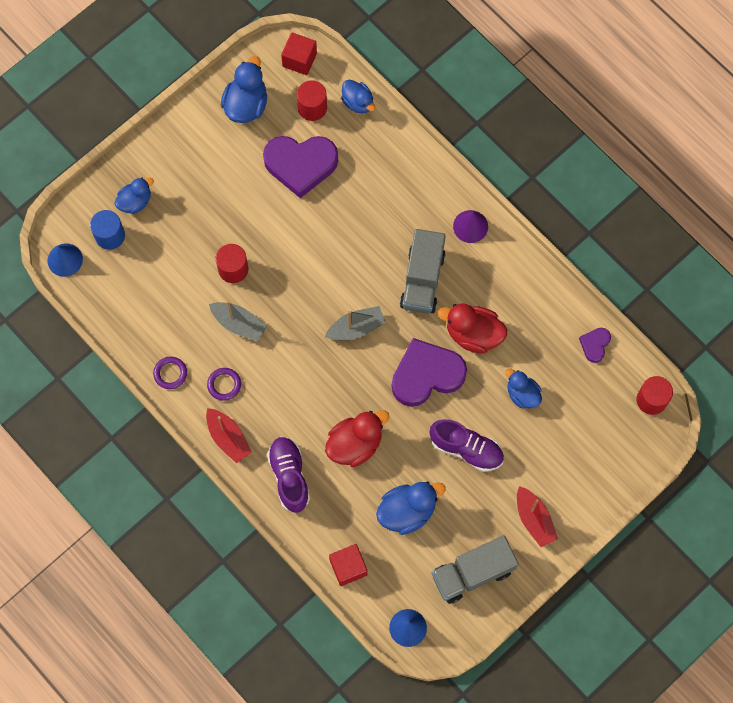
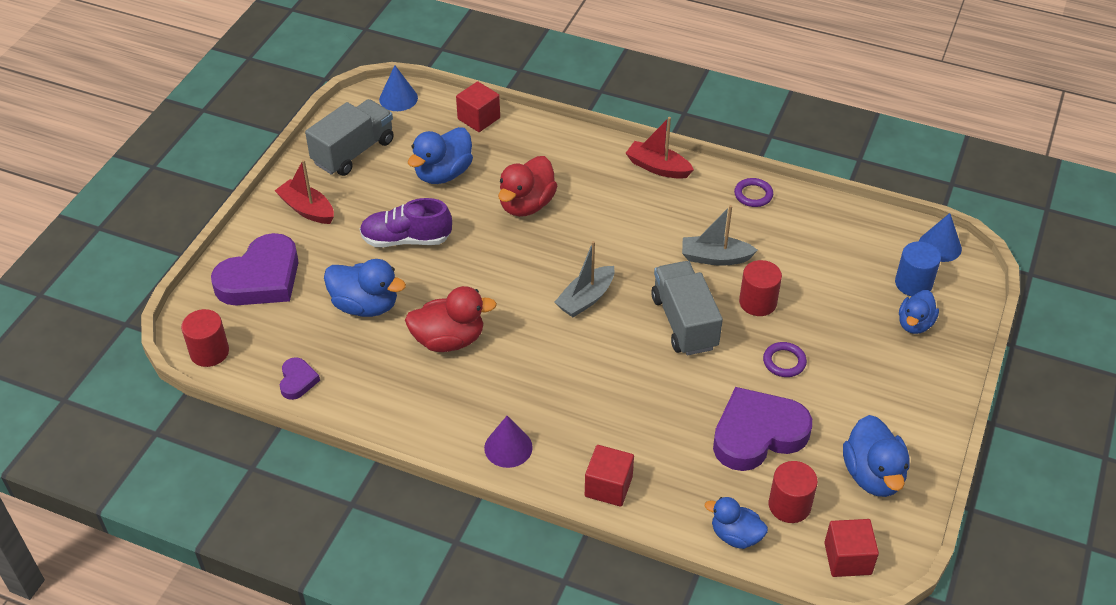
camera: 155 degrees right, 25 degrees down
(224, 384) = (692, 205): purple ring -> purple ring (784, 362)
(289, 476) = (577, 160): purple shoe -> none
(419, 169) = (608, 486): none -> red cube
(422, 280) = (536, 370): grey truck -> grey truck (684, 322)
(426, 375) = (483, 285): purple heart -> purple heart (261, 278)
(522, 394) = (365, 305): blue duck -> blue duck, size x1.53

